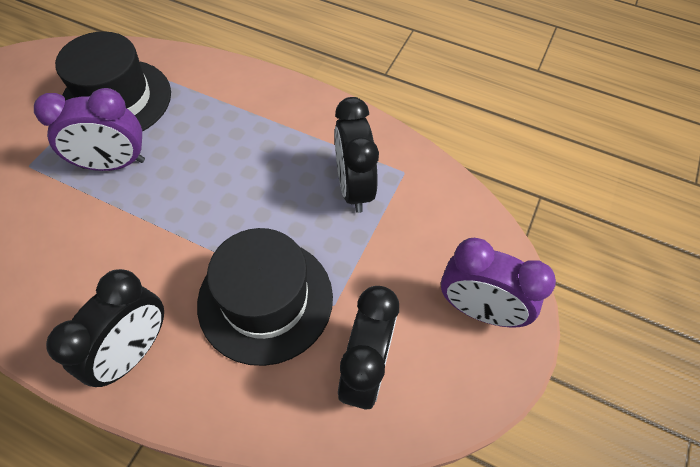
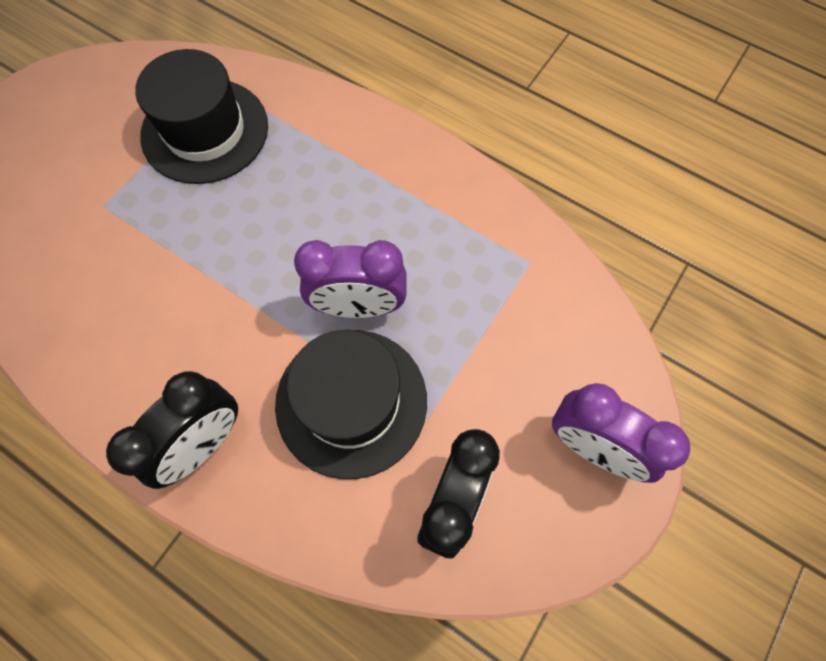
camera: 10 degrees right, 10 degrees up
(113, 164) = (196, 214): purple clock -> purple clock (359, 306)
(353, 187) = (467, 275): black clock -> none

